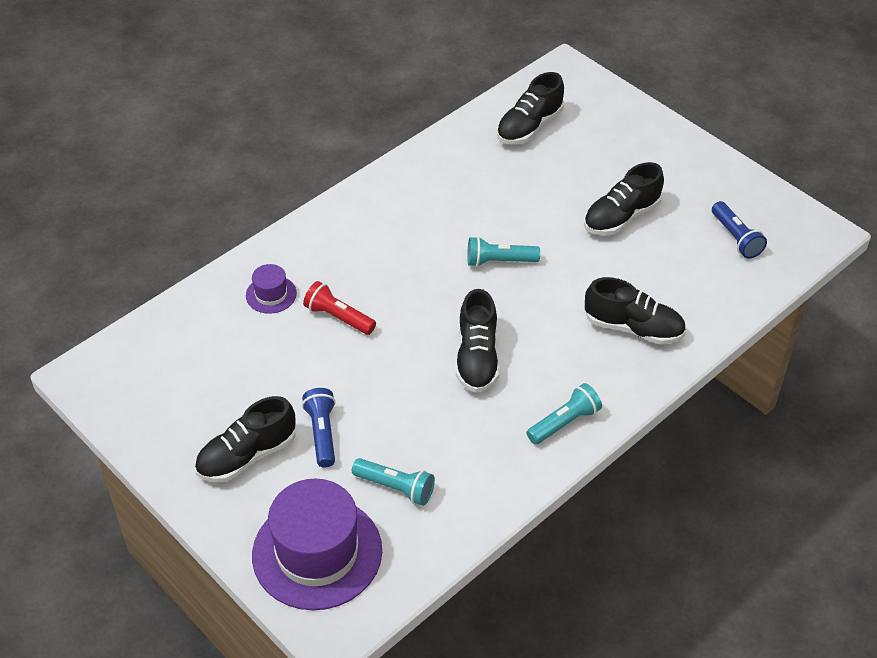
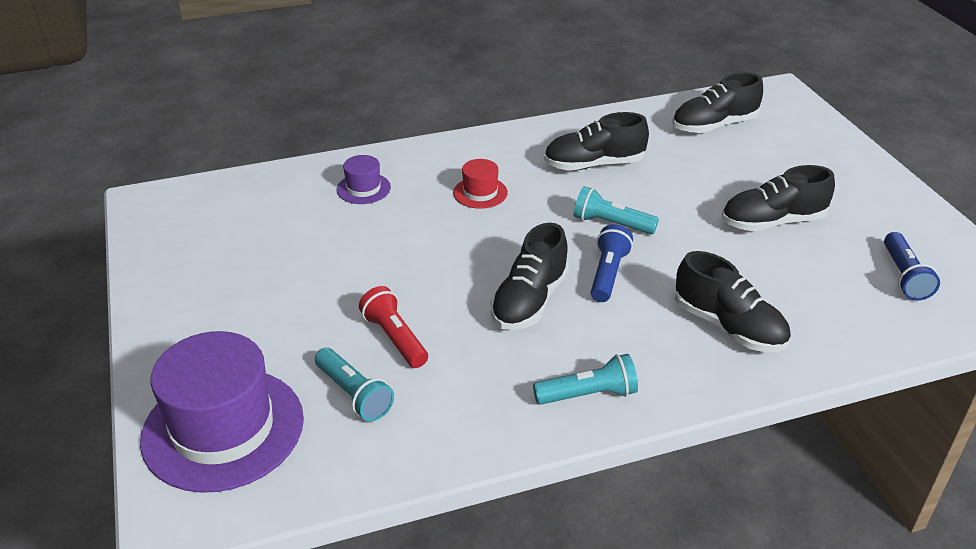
camera: 25 degrees right, 10 degrees down
(247, 456) = (230, 313): black shoe -> black shoe (594, 164)
(322, 433) = (318, 317): blue flashlight -> blue flashlight (608, 274)
(338, 317) = (412, 224): red flashlight -> red flashlight (394, 338)
(374, 265) = (480, 193): none -> red hat

